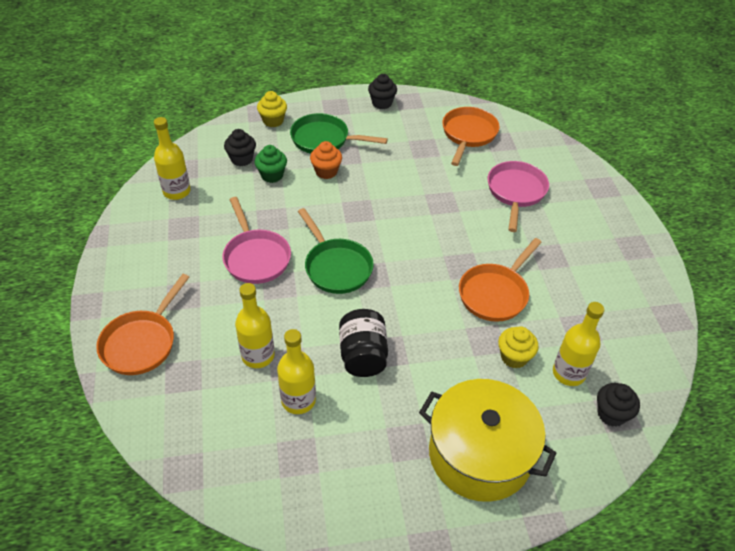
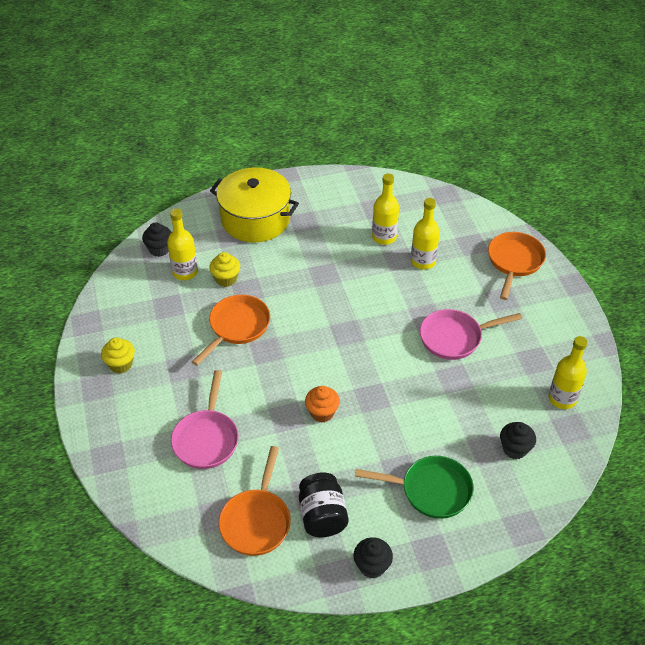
camera: 175 degrees right, 0 degrees up
(256, 257) = (454, 338): pink pan -> pink pan turned 75 degrees counterclockwise
(272, 175) = (473, 431): green cupcake -> none
(273, 121) = (502, 514): yellow cupcake -> yellow cupcake (120, 364)
(326, 171) = (416, 442): orange cupcake -> orange cupcake (322, 413)
(336, 267) = (380, 336): green pan -> none
(363, 355) = (343, 269): black jar -> black jar (322, 516)

